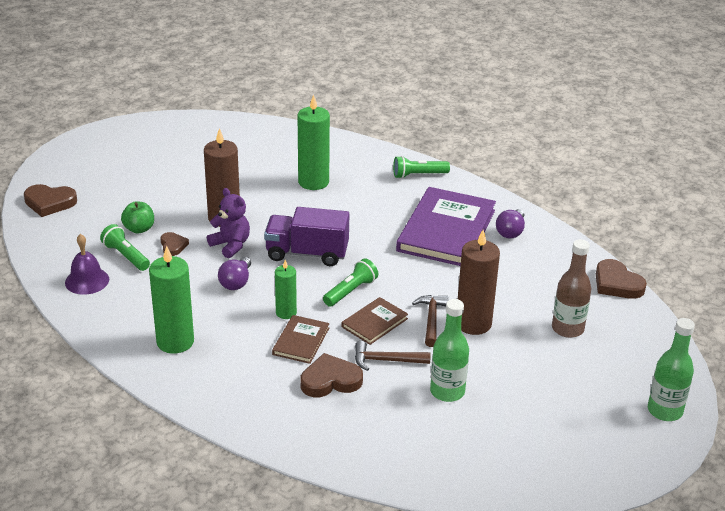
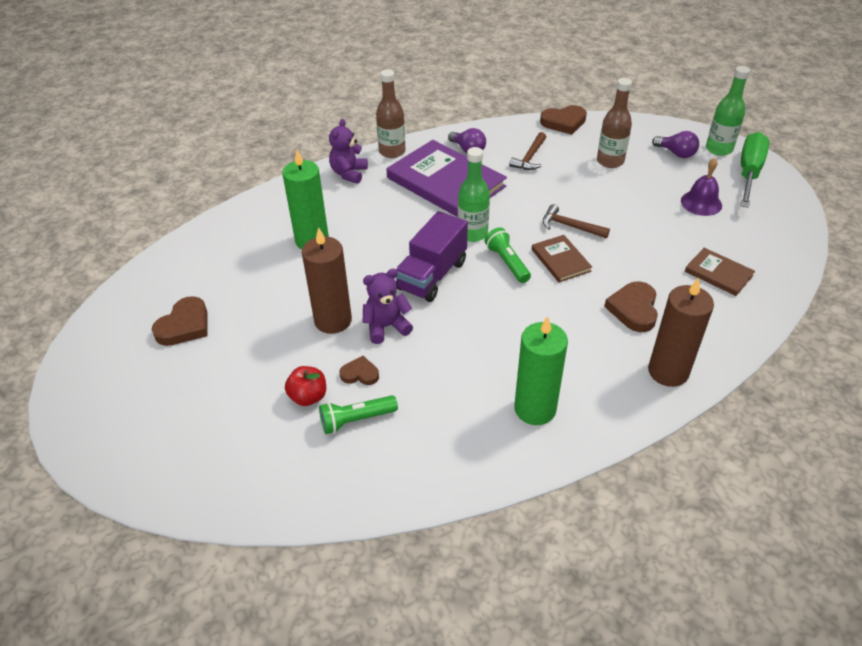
camera: 65 degrees left, 10 degrees up
(49, 203) = (191, 476): brown heart -> brown heart (184, 325)
(87, 281) = (385, 467): purple bell -> purple bell (701, 203)
(139, 229) = (308, 397): green apple -> red apple
(236, 282) = (454, 338): purple light bulb -> purple light bulb (676, 153)
(286, 313) = (521, 313): green candle -> none
(301, 341) = (569, 314): brown book -> brown book (718, 273)
(385, 360) = (617, 268): brown hammer -> brown hammer (530, 158)
(418, 175) = (349, 173): green flashlight -> purple teddy bear
(447, 391) = (669, 244): green bottle -> green bottle (472, 234)
(471, 189) = (392, 151): none -> brown bottle
(473, 323) = (584, 205): brown candle -> brown candle (668, 371)
(633, 441) = (749, 172): none -> green screwdriver

